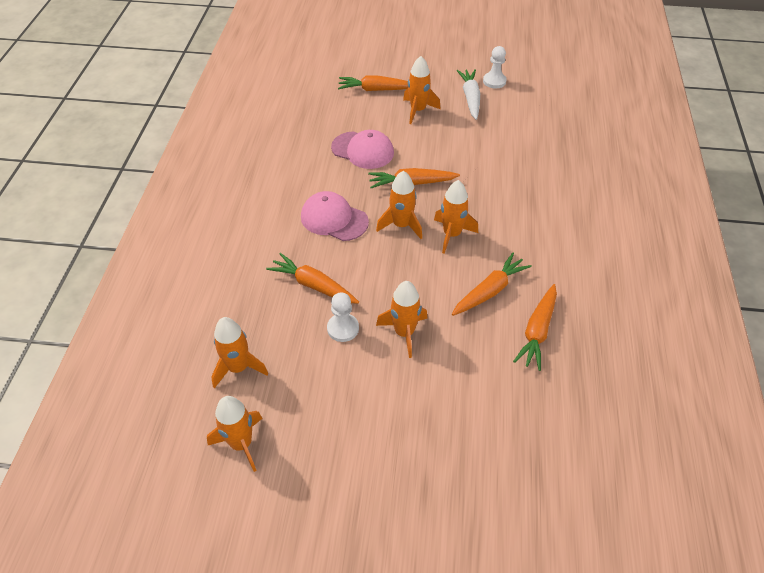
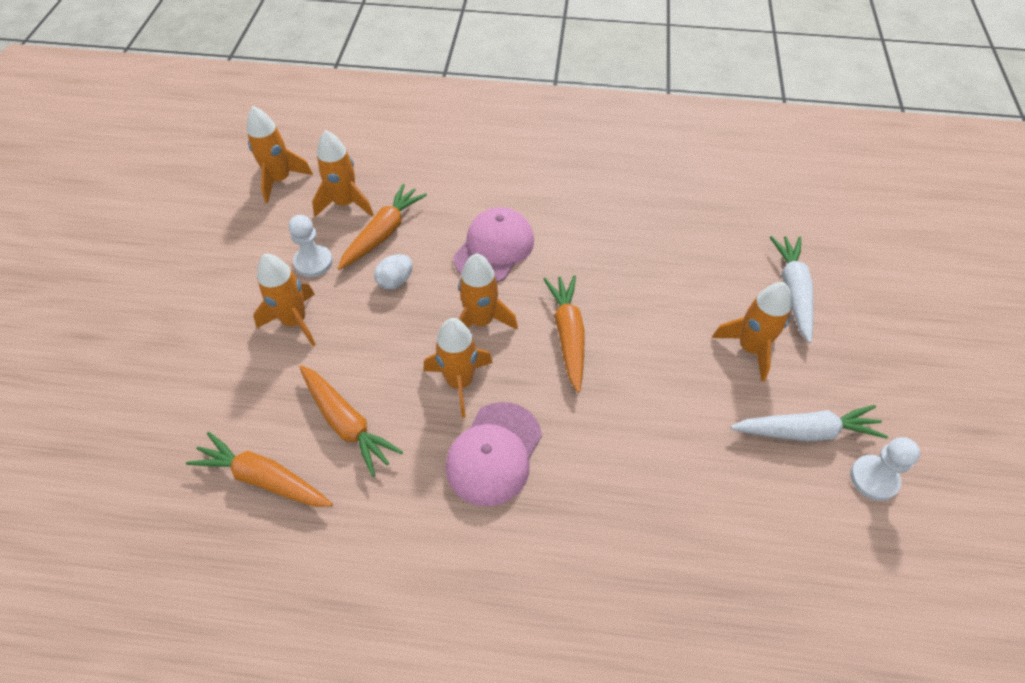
camera: 90 degrees right, 5 degrees up
(241, 444) = (191, 190): orange rocket -> orange rocket (345, 203)
(363, 150) = (637, 276): pink cap -> pink cap (494, 453)
(364, 274) = (395, 281): none -> white egg
(376, 90) = (793, 291): orange carrot -> white carrot

